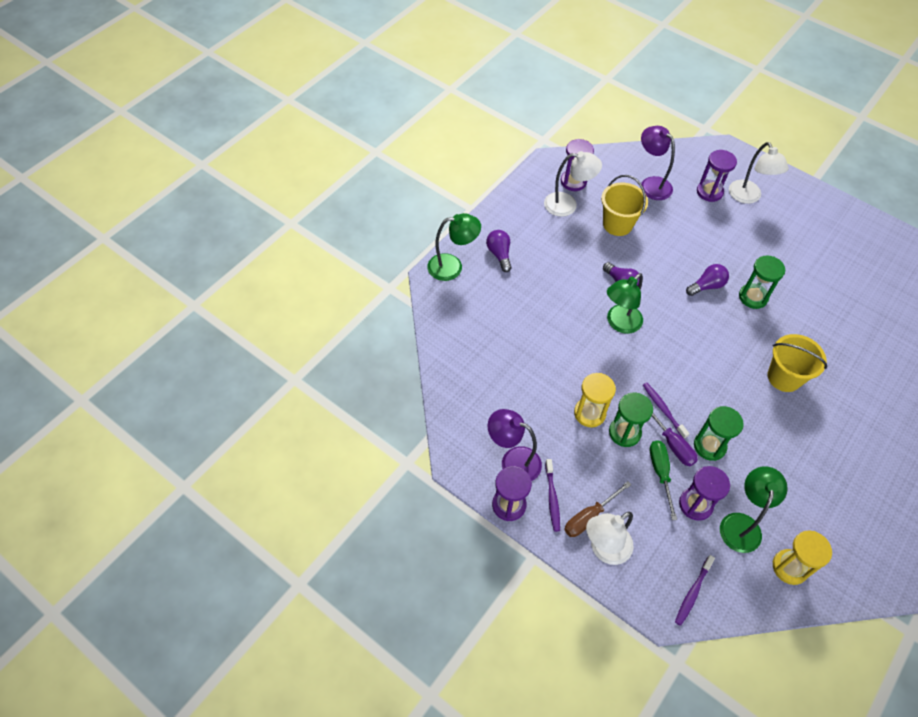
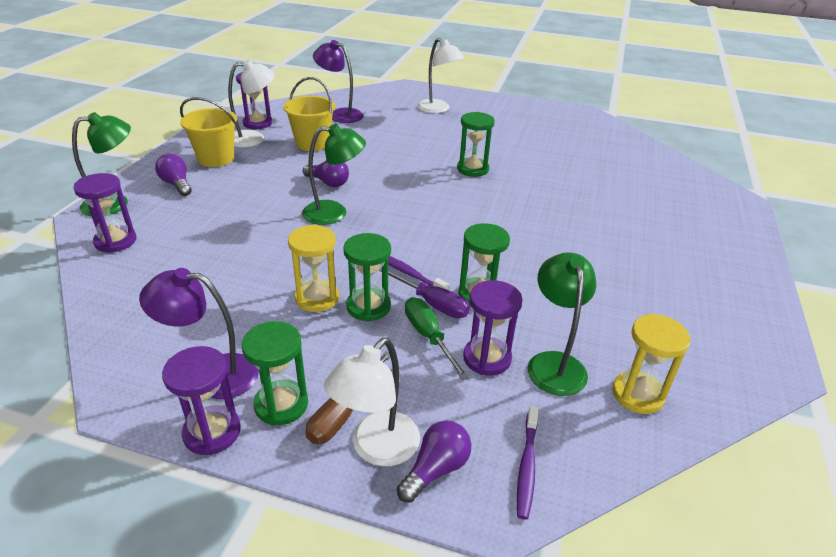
camera: 20 degrees left, 20 degrees down
(552, 498) = (281, 404): purple toothbrush -> green hourglass
(619, 323) = (334, 213): green lamp -> green lamp turned 120 degrees counterclockwise
(707, 286) = (422, 169): purple light bulb -> purple light bulb (436, 469)
(709, 192) = (400, 111): purple hourglass -> purple hourglass (115, 241)
(784, 377) = (534, 220): yellow bucket -> yellow bucket (216, 158)

